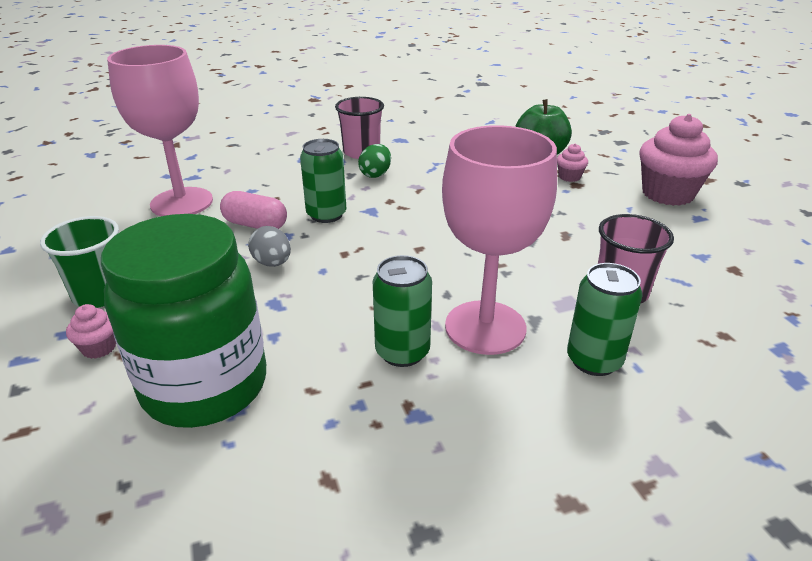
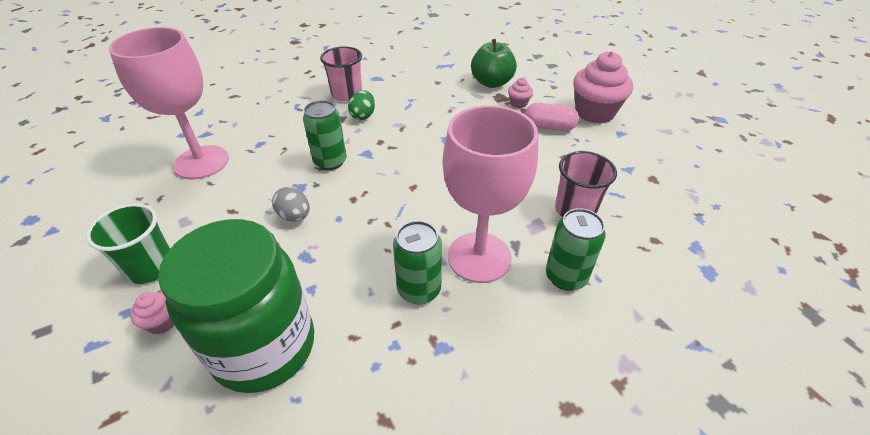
camera: 10 degrees left, 10 degrees up
(255, 225) = (272, 178): pink capsule -> pink capsule (549, 127)

